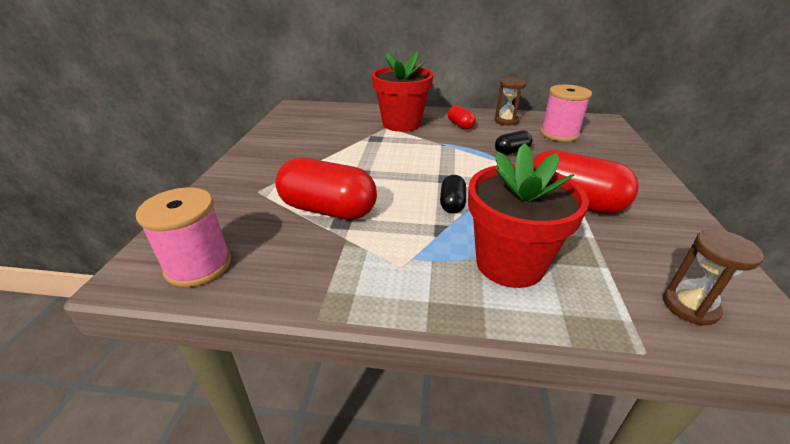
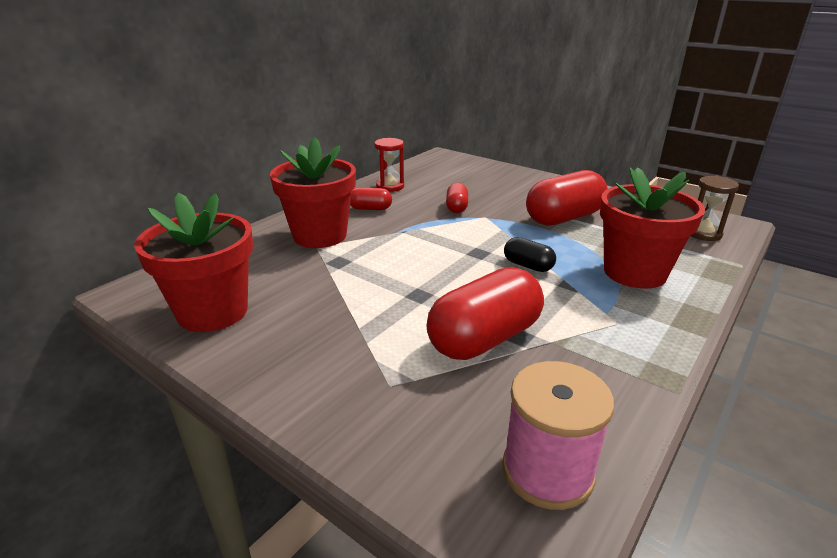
camera: 60 degrees left, 5 degrees down
(293, 127) = (213, 312): none -> red flower pot
(506, 121) = (390, 186): brown hourglass -> red hourglass
(511, 151) = (456, 207): black capsule -> red capsule
(559, 134) = (446, 178): pink spool -> none

